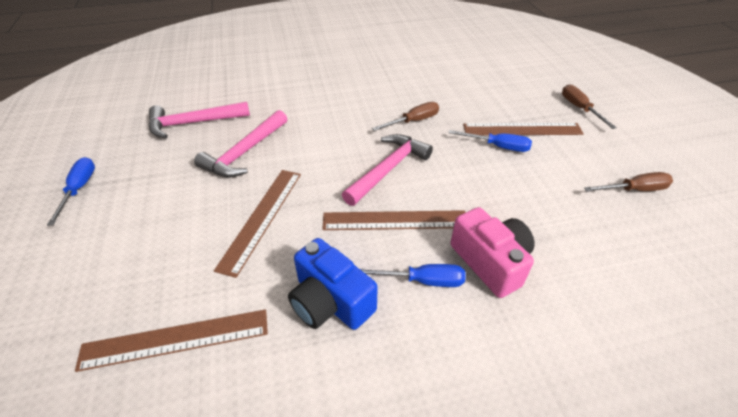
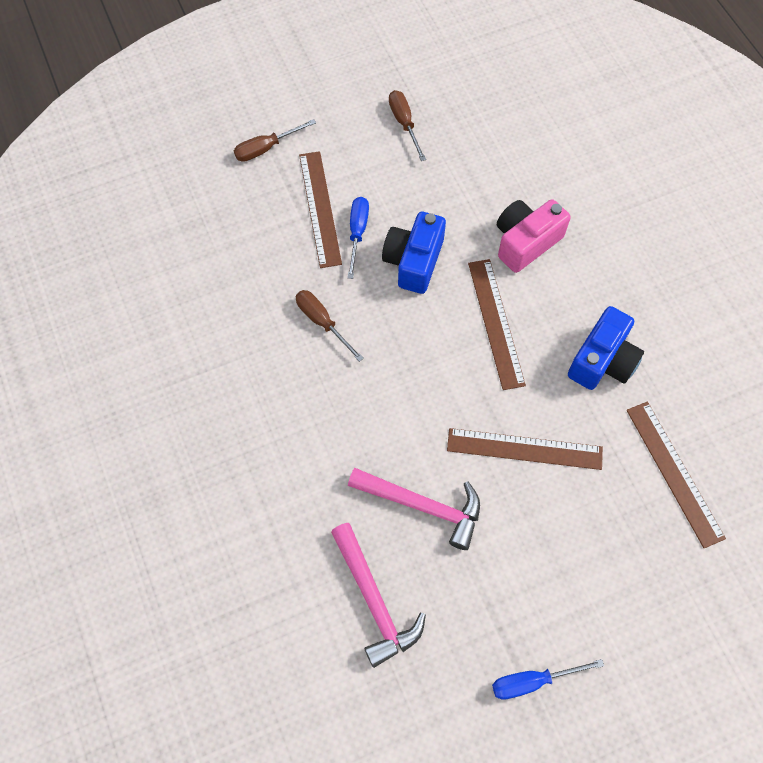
camera: 100 degrees left, 20 degrees up
(388, 169) = (420, 339): pink hammer -> none
(423, 281) = (560, 293): blue screwdriver -> none
(468, 175) = (414, 261): none -> blue camera

